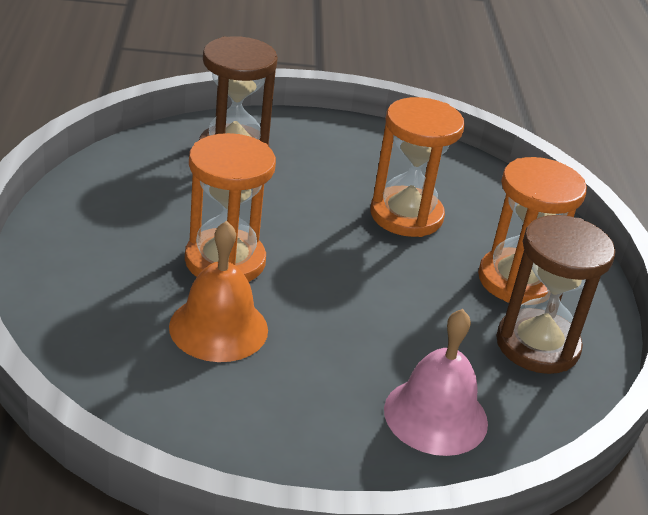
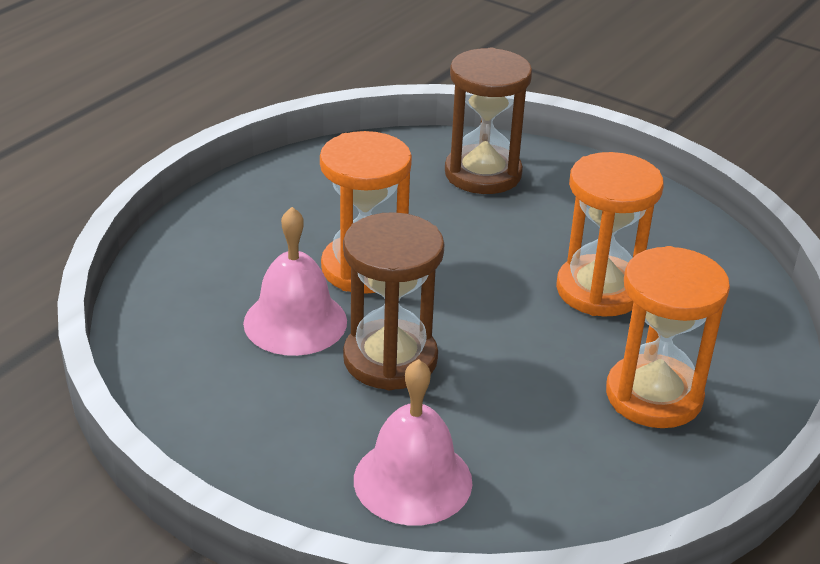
camera: 40 degrees right, 0 degrees up
(218, 328) = (295, 322): orange bell -> pink bell
(537, 345) = (602, 465): brown hourglass -> brown hourglass (390, 359)

